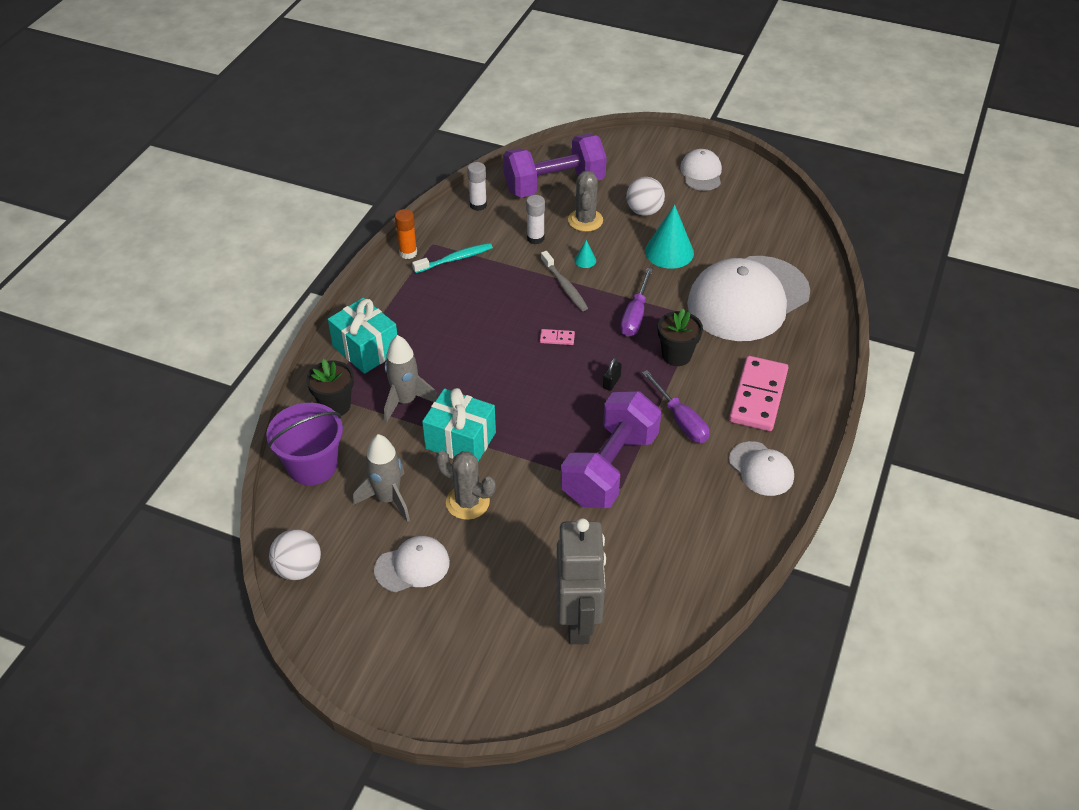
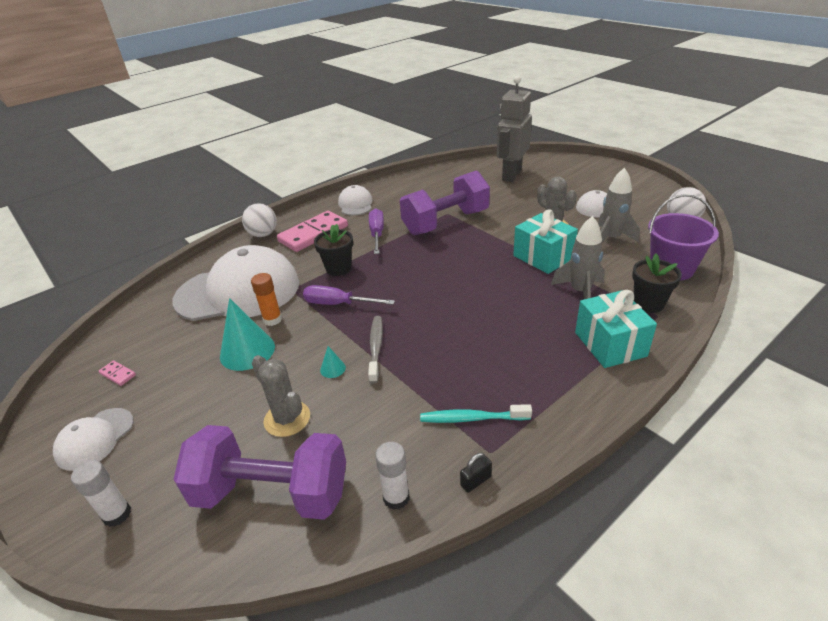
camera: 150 degrees left, 10 degrees down
(408, 253) = (528, 449): orange glue stick -> orange glue stick (272, 320)
(535, 238) = (361, 414): white glue stick -> white glue stick (117, 514)
(557, 338) = (420, 304): pink domino -> pink domino (118, 374)
(585, 220) = (287, 419): grey cactus -> grey cactus turned 75 degrees counterclockwise
(611, 382) = (403, 264): black padlock -> black padlock (475, 481)
(635, 315) = (338, 304): purple screwdriver -> purple screwdriver turned 120 degrees counterclockwise
(644, 211) = (215, 408): white ball -> white ball (263, 234)

